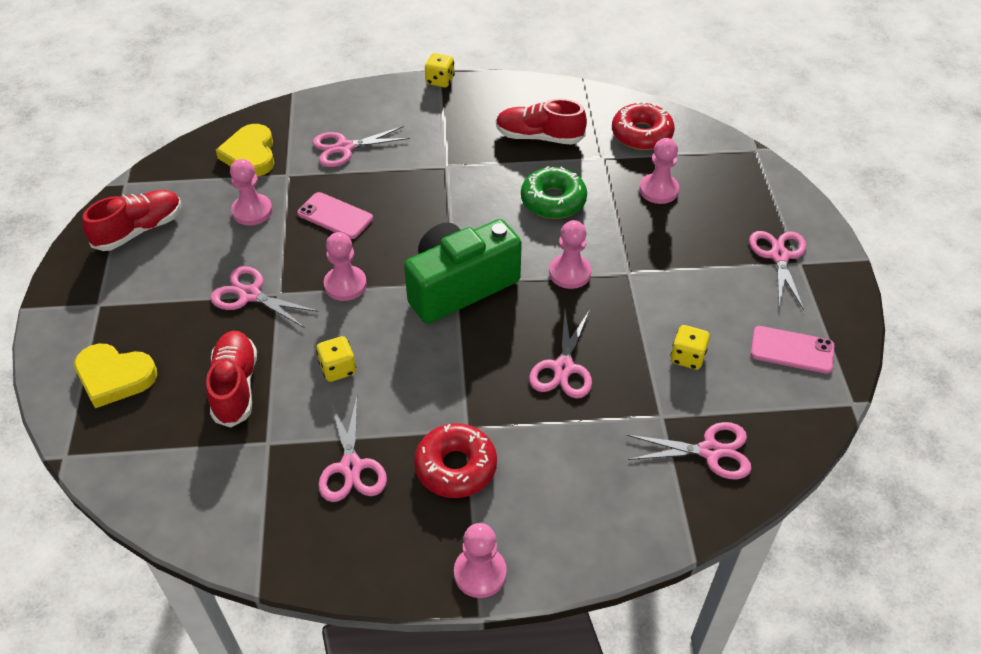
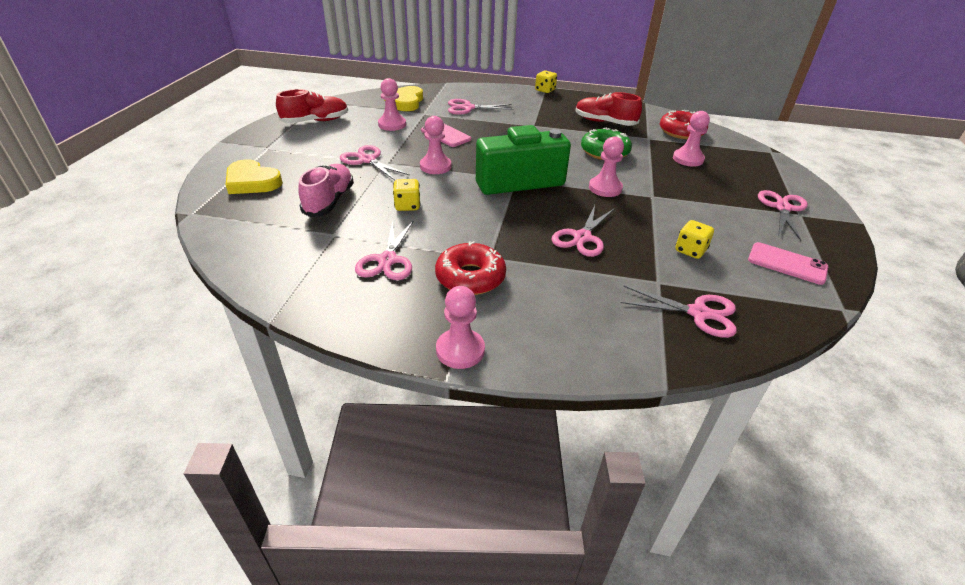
camera: 15 degrees right, 10 degrees down
(235, 386) = (329, 201): red shoe -> pink shoe

